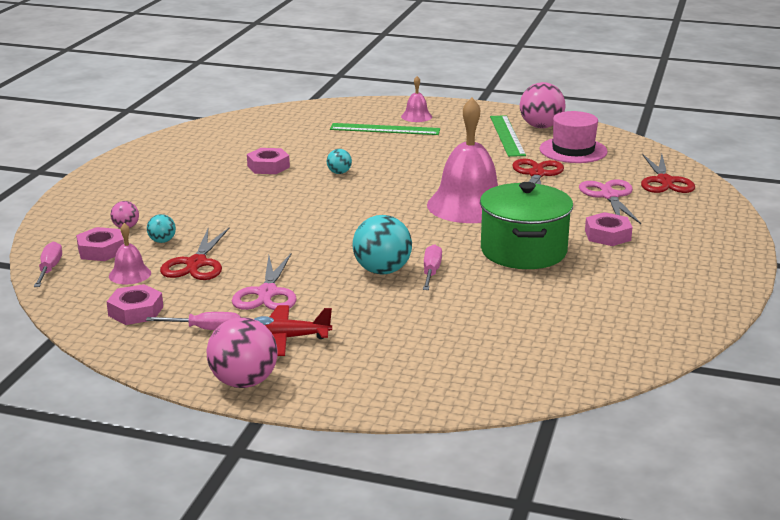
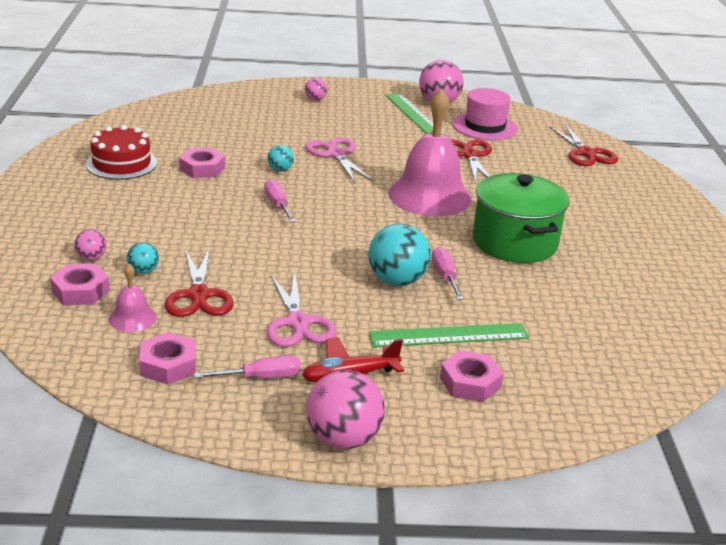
camera: 20 degrees left, 5 degrees up
(50, 269) = (34, 322): pink screwdriver -> pink screwdriver (277, 205)
(199, 157) = (121, 163): none -> red cake
(385, 129) = (293, 116): green ruler -> green ruler (449, 335)
(416, 116) = (315, 100): pink bell -> pink ball
(607, 235) = (577, 216): pink nut -> pink nut (470, 383)
(609, 196) = (549, 173): pink scissors -> pink scissors (336, 154)

